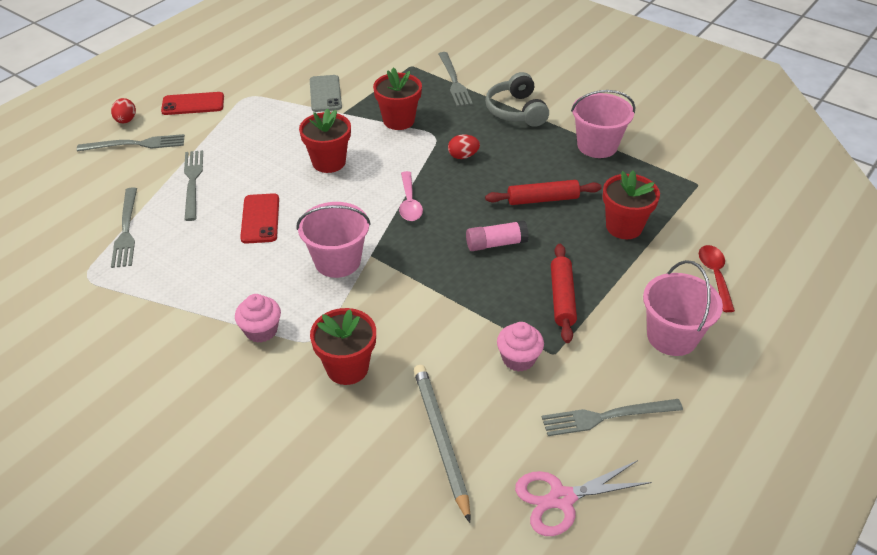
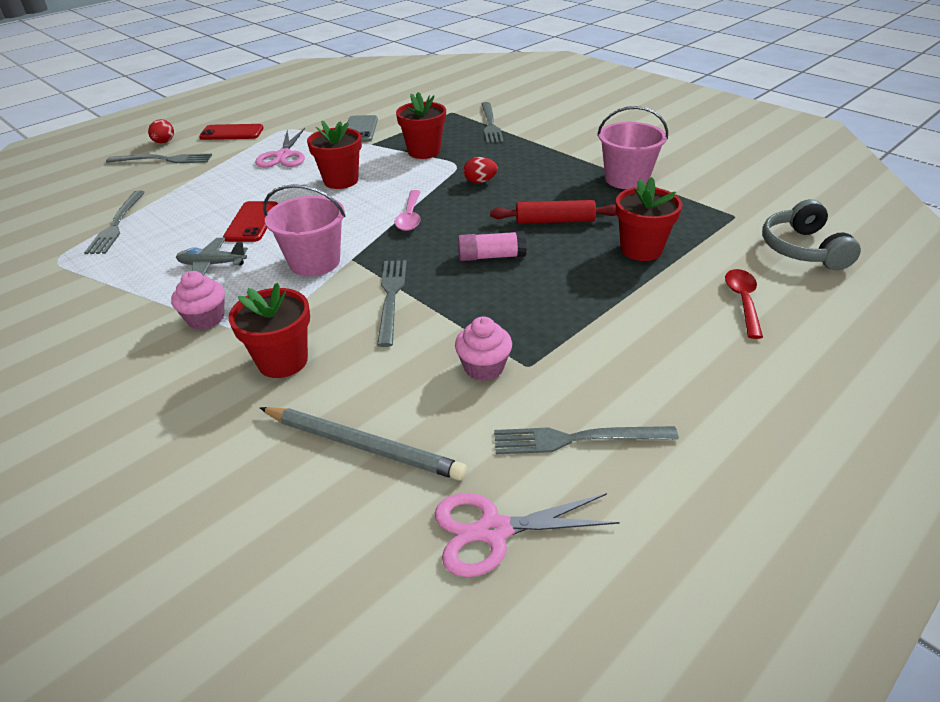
camera: 10 degrees right, 5 degrees down
(192, 182) = (201, 190): grey fork -> grey fork (391, 297)
(242, 271) = (212, 264): none -> grey plane
(259, 133) = (283, 156): none -> pink scissors
(441, 440) = (362, 446): grey pencil -> grey pencil turned 120 degrees clockwise
(516, 111) = (547, 148): grey headphones -> grey headphones (802, 249)
(562, 298) = (553, 311): red rolling pin -> none
(672, 336) = (678, 359): pink bucket -> none

